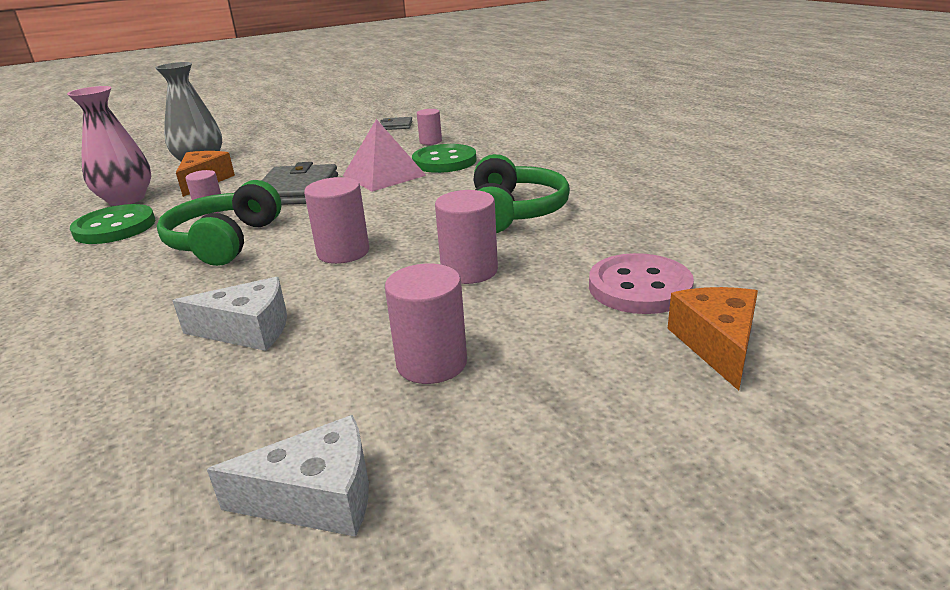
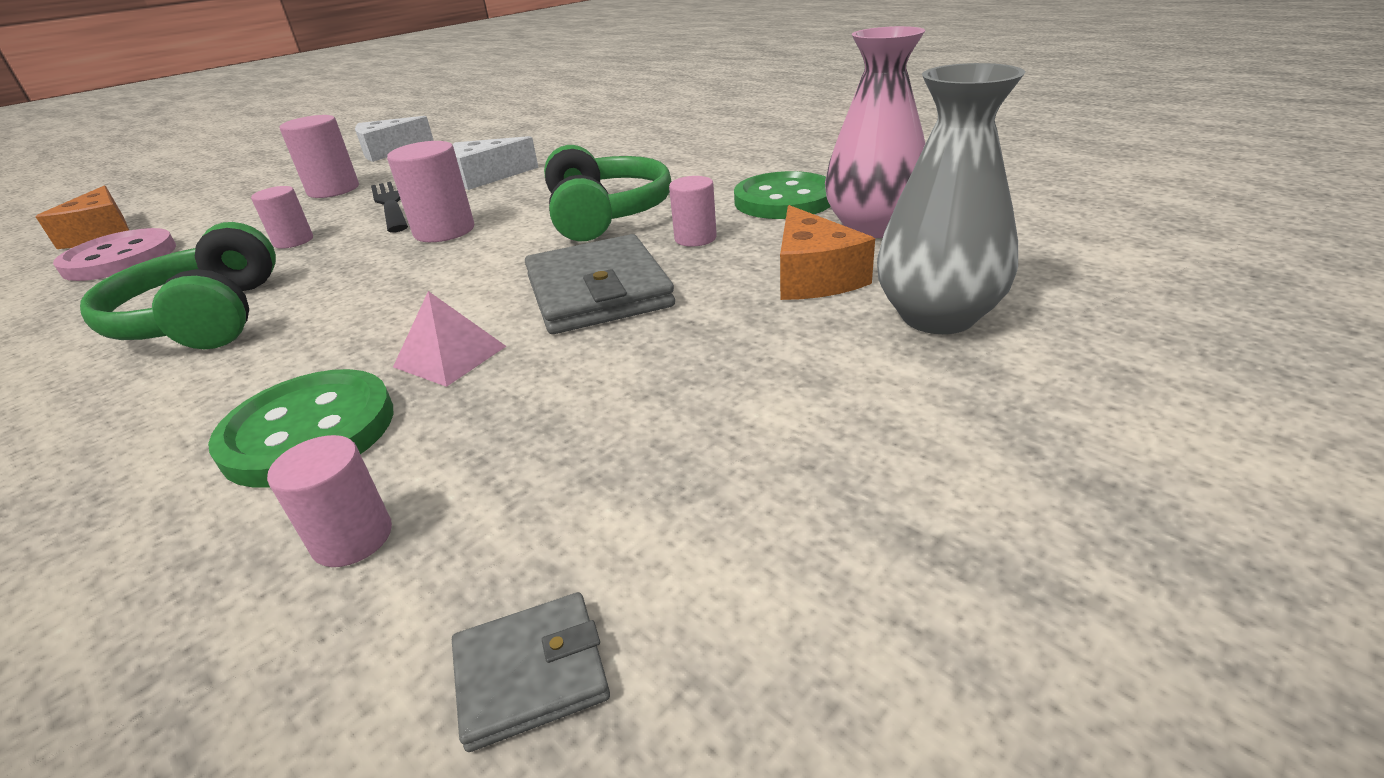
camera: 160 degrees right, 5 degrees up
(371, 305) = (391, 204): none -> black fork
(384, 175) = (450, 356): pink pyramid -> pink pyramid, size x0.61
(469, 271) = (293, 241): pink cylinder -> pink cylinder, size x0.63

